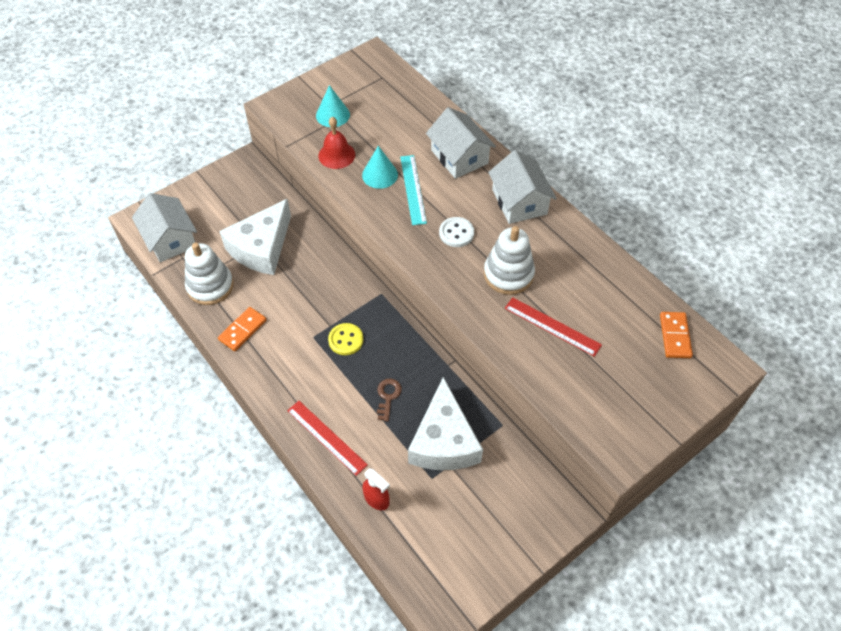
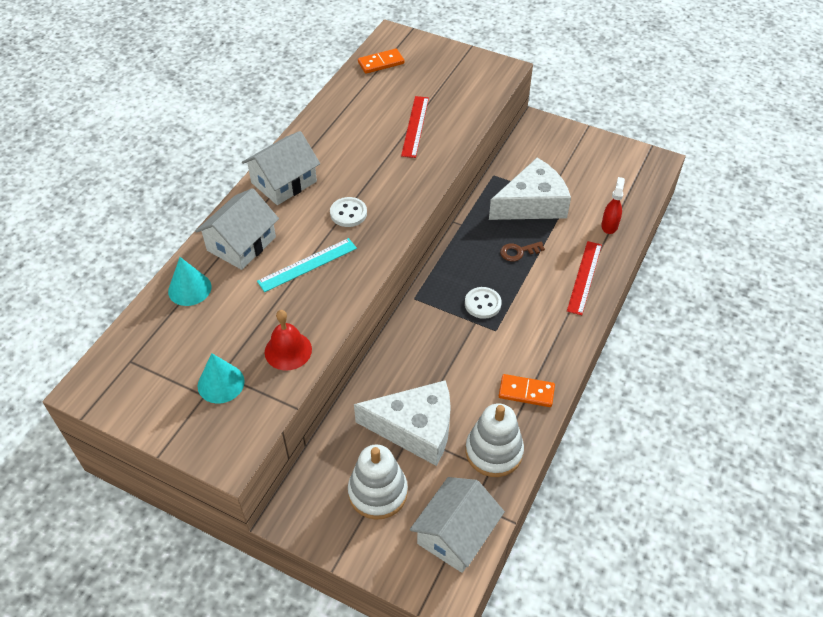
camera: 115 degrees left, 5 degrees down
(346, 340) = (482, 304): yellow button -> white button
(380, 175) = (300, 299): turquoise cone -> turquoise cone (189, 289)
(508, 274) = (377, 165): white stacking toy -> white stacking toy (378, 492)

